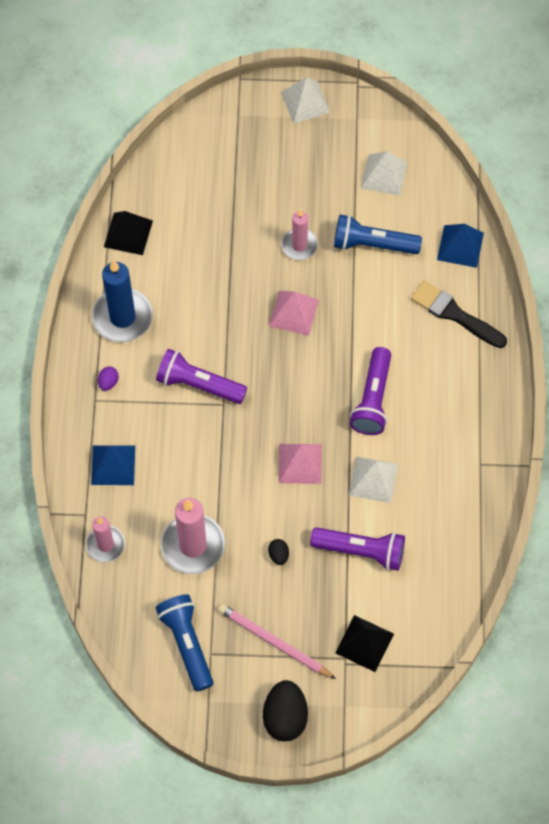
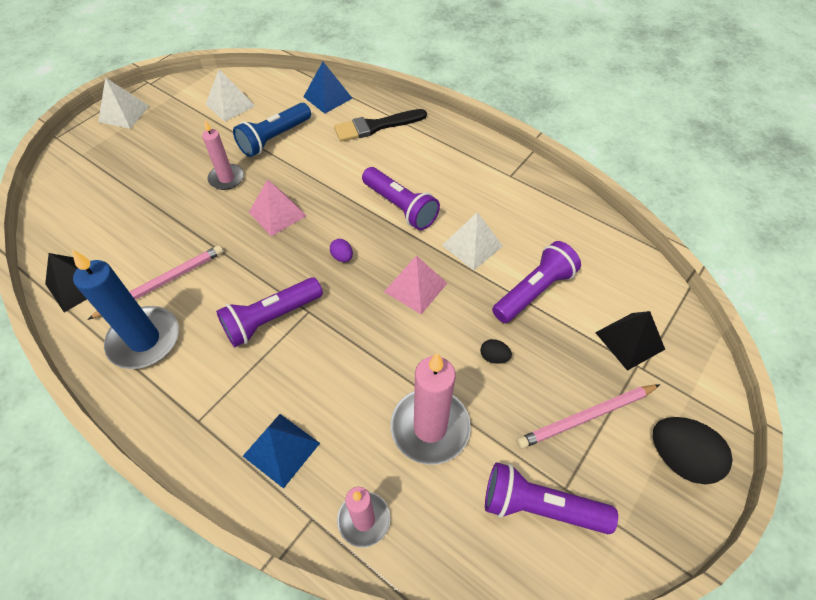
camera: 55 degrees left, 10 degrees down
(108, 382) = (193, 395): purple egg -> purple egg (342, 257)
(172, 287) = (162, 283): none -> pink pencil
(187, 644) = (540, 506): blue flashlight -> purple flashlight

